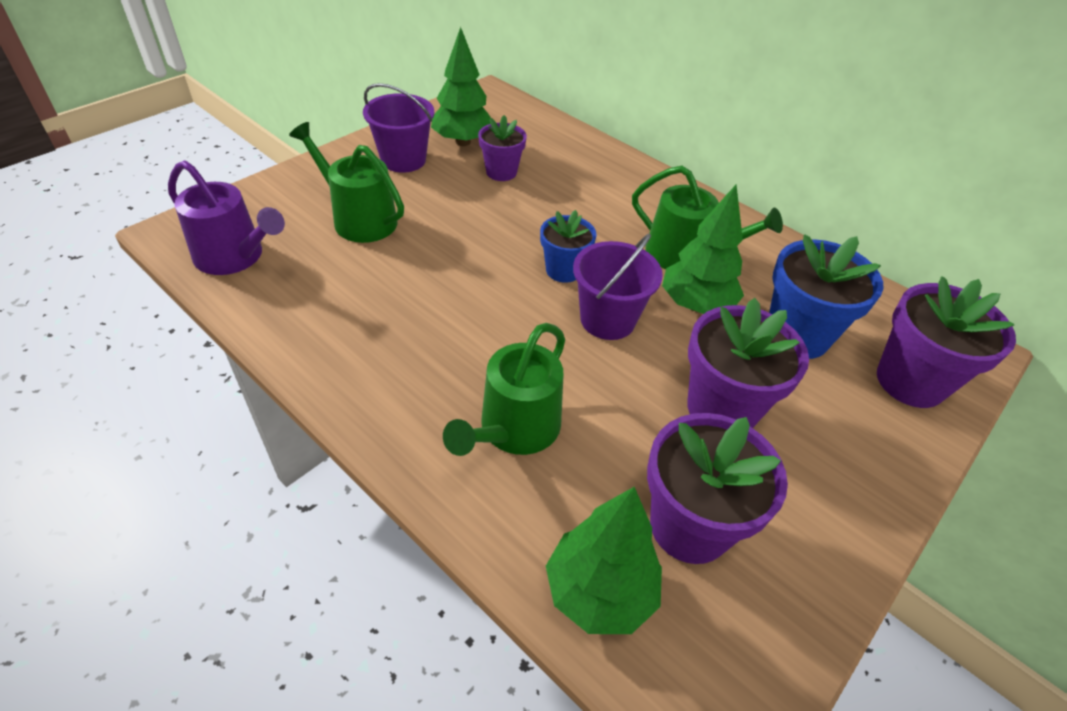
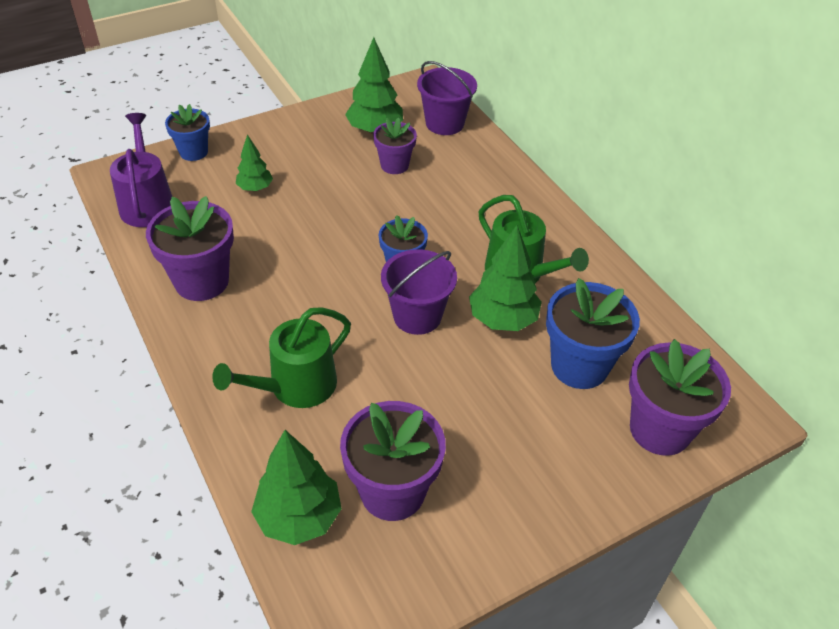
camera: 20 degrees right, 0 degrees up
(234, 256) = (147, 203): purple watering can -> purple watering can turned 150 degrees counterclockwise
(268, 192) = (193, 152): none -> blue flower pot
(359, 219) = (255, 188): green watering can -> green tree
(403, 160) = (315, 139): purple bucket -> purple bucket (444, 123)
(721, 409) = (472, 411): purple flower pot -> purple flower pot (201, 281)

